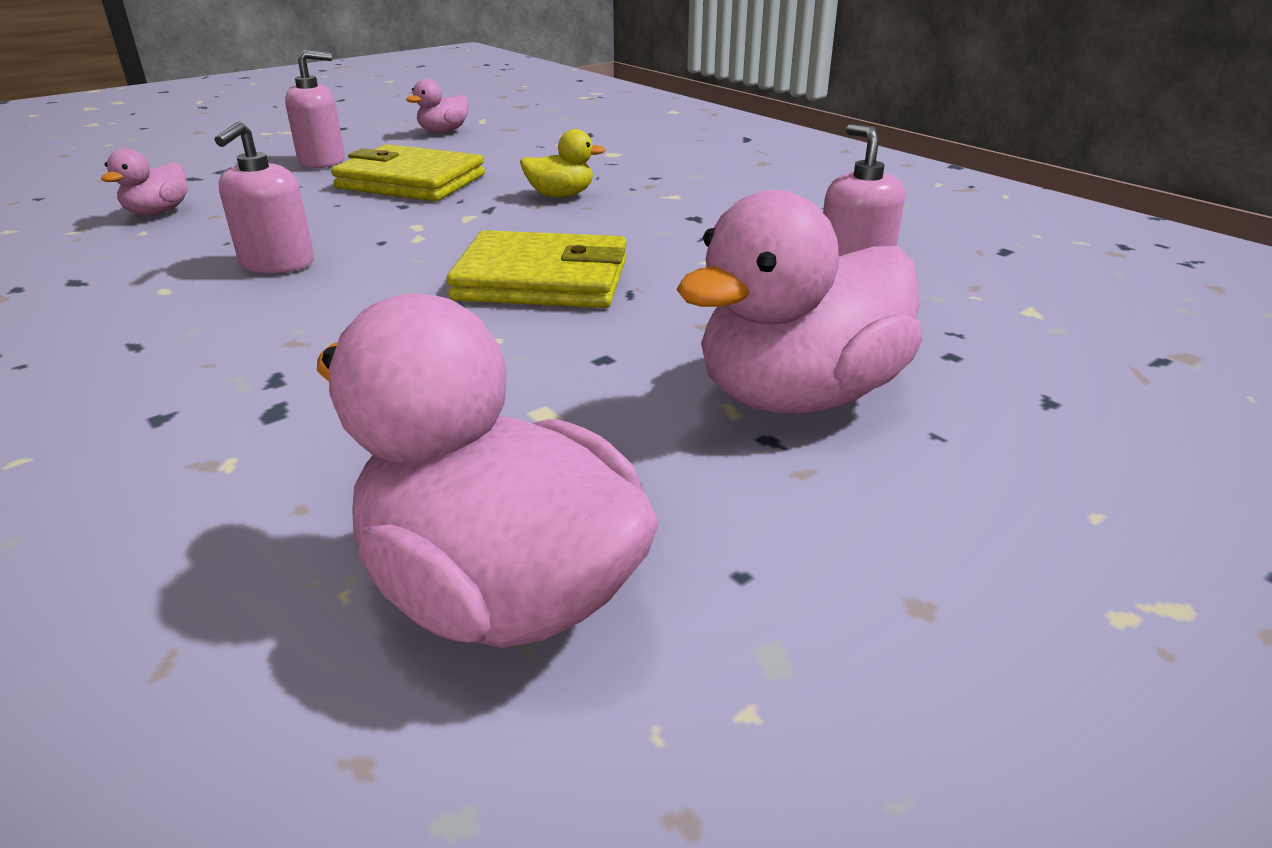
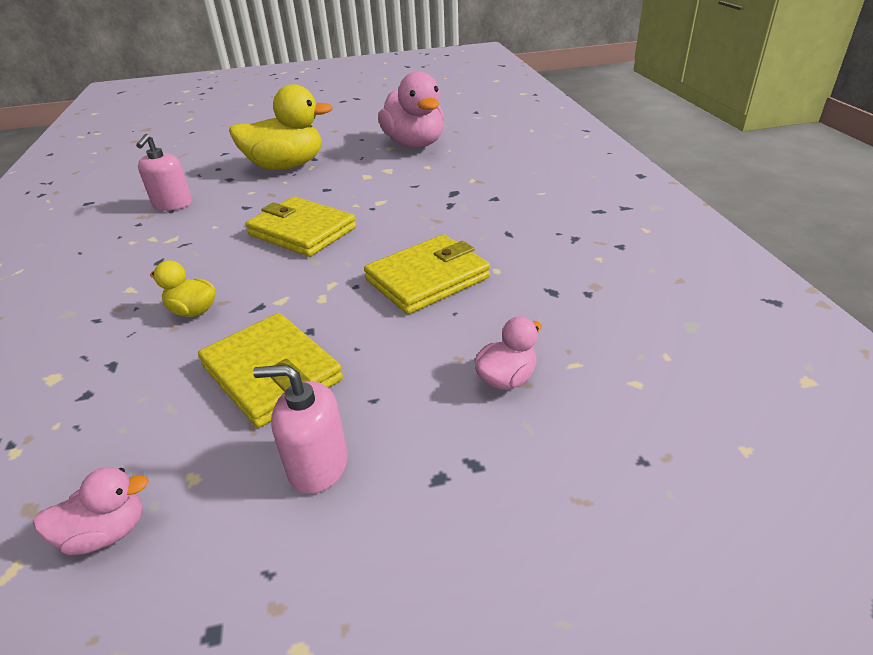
camera: 150 degrees left, 5 degrees up
(277, 263) = (427, 279): pink soap dispenser -> yellow wallet
(798, 395) = (286, 166): pink duck -> yellow duck

